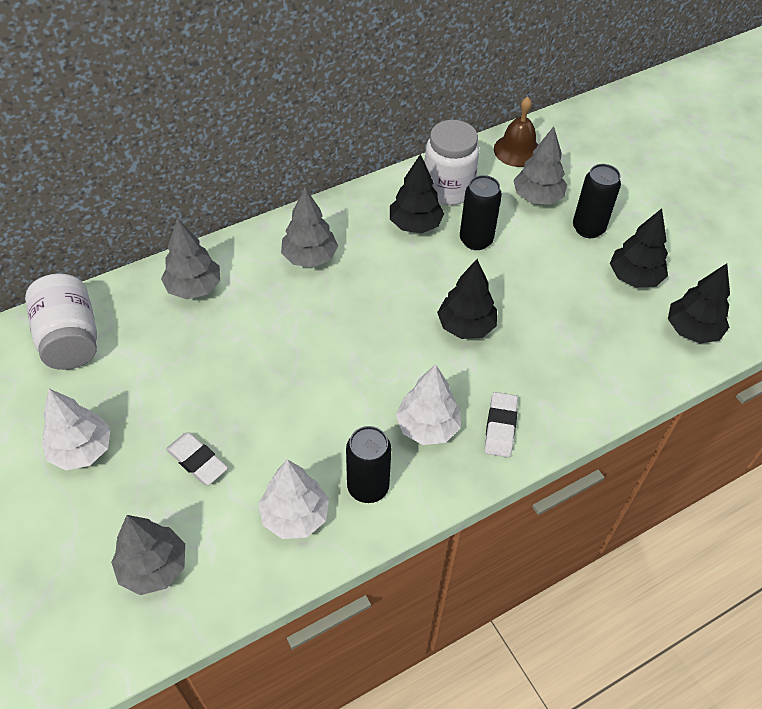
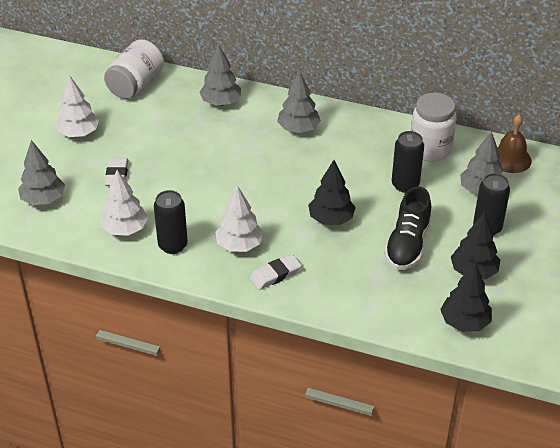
camera: 50 degrees right, 10 degrees down
(415, 225) = (381, 153): black tree -> none
(556, 296) = (407, 244): none -> black shoe

